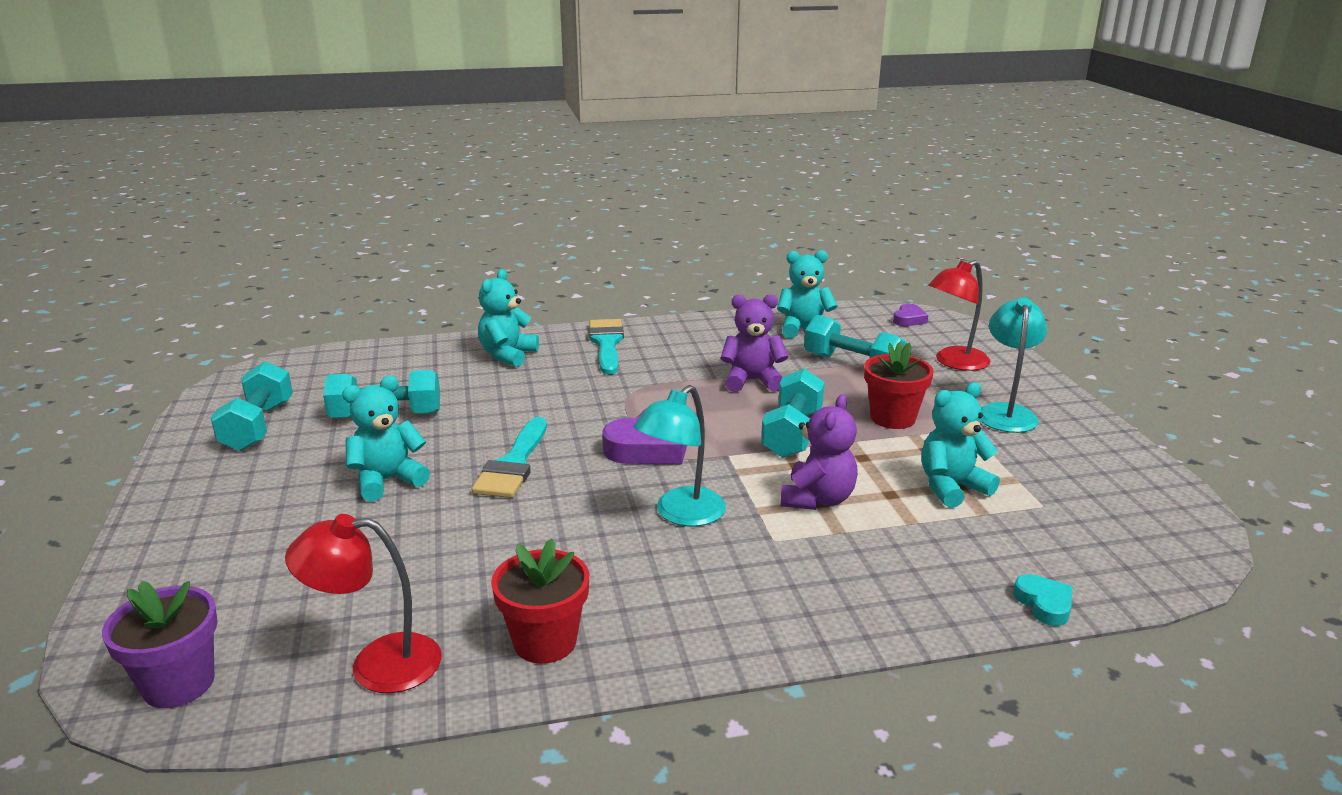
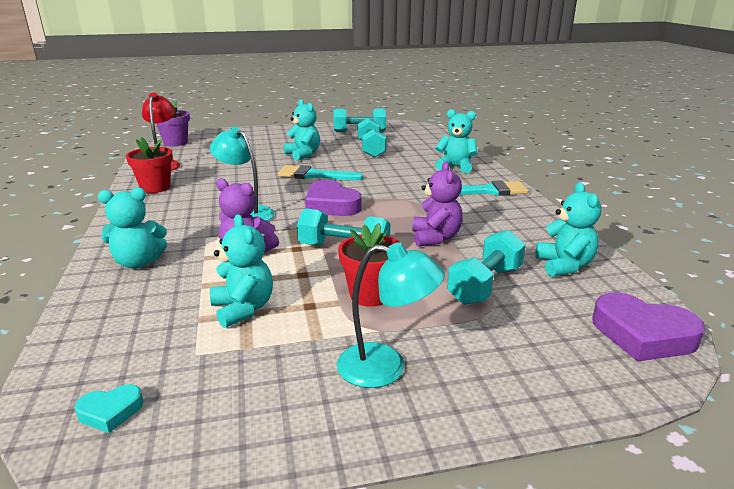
camera: 90 degrees right, 0 degrees up
(870, 587) = (138, 262): none -> turquoise teddy bear
(909, 319) = (642, 335): purple heart -> purple heart, size x1.94
(954, 362) = (516, 351): red lamp -> none
(1044, 604) = (70, 325): turquoise heart -> turquoise heart (111, 412)

